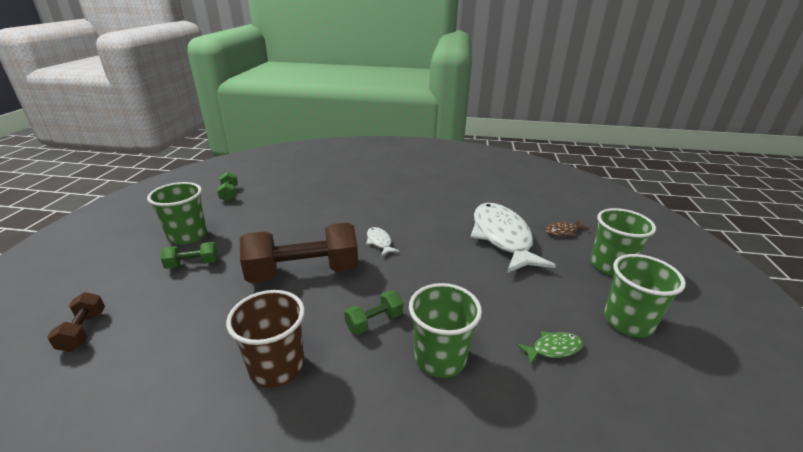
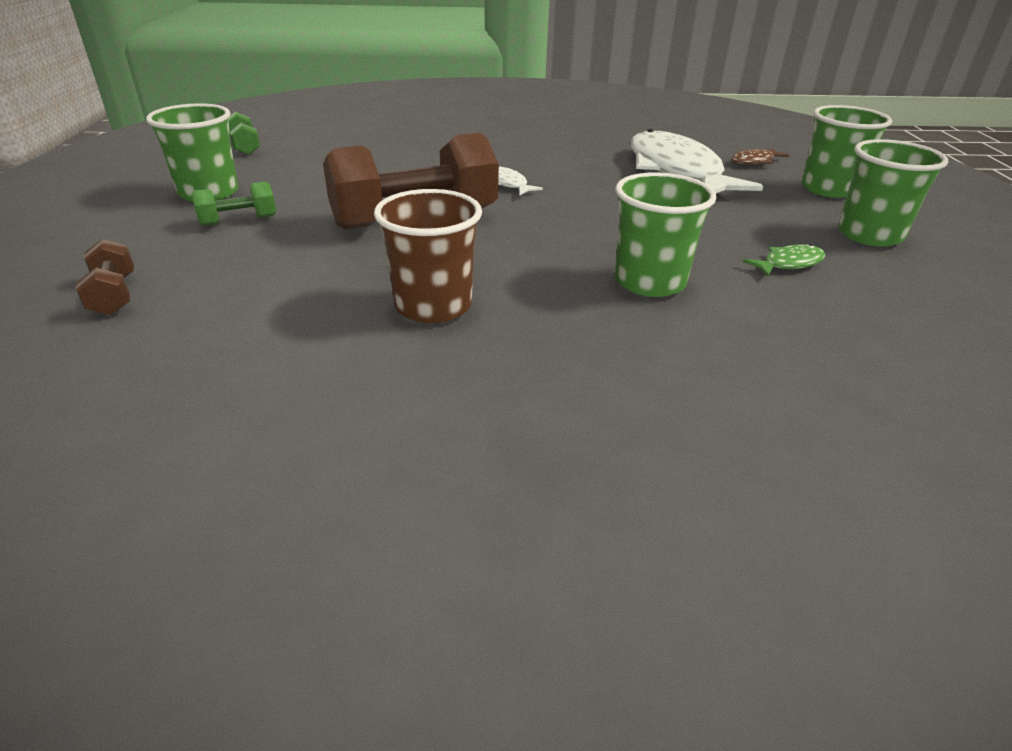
camera: 10 degrees left, 5 degrees up
(374, 321) = (544, 257): green dumbbell -> none

